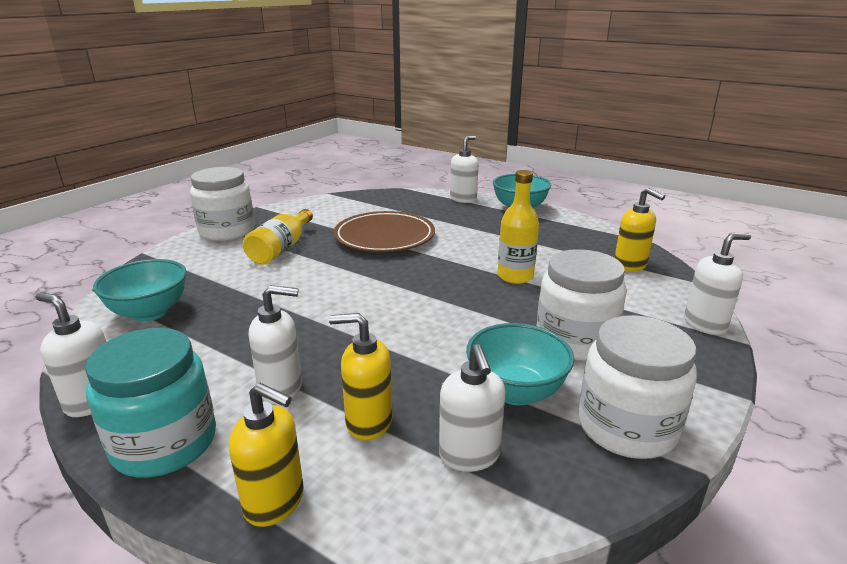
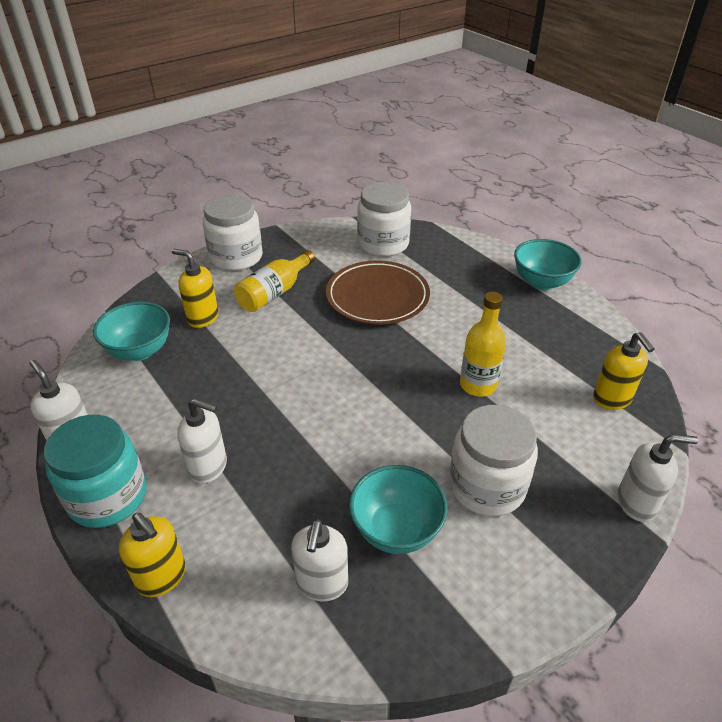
camera: 20 degrees right, 15 degrees up
(368, 422) = (259, 524): yellow soap dispenser -> yellow soap dispenser (202, 318)
(463, 199) = (488, 254): white soap dispenser -> none
(626, 427) = (471, 600): white jar -> white jar (383, 244)

